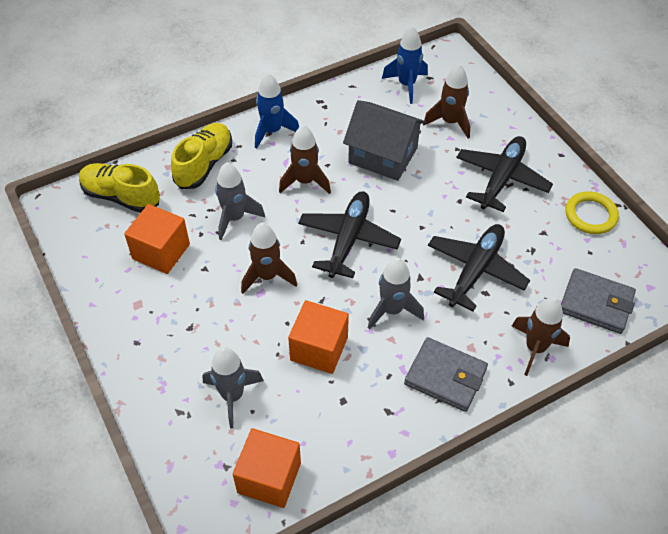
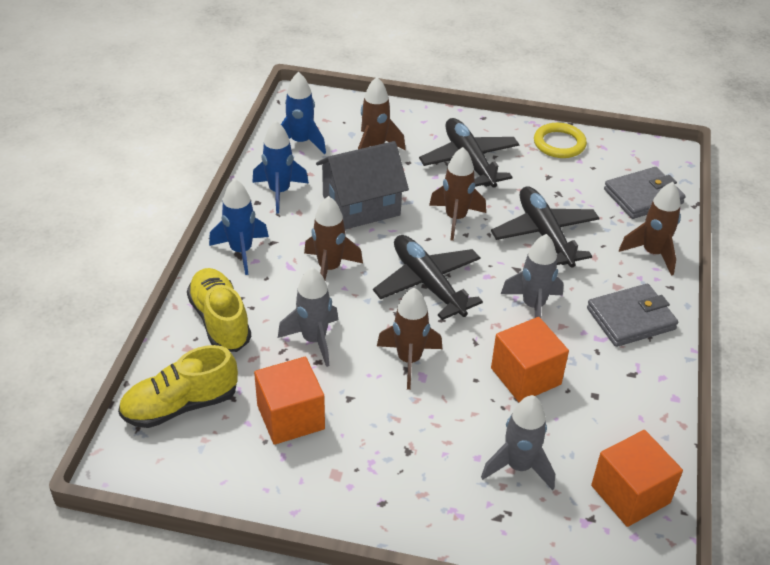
camera: 50 degrees left, 10 degrees down
(346, 109) = (279, 192): none -> blue rocket
(430, 211) = (455, 218): none -> brown rocket

